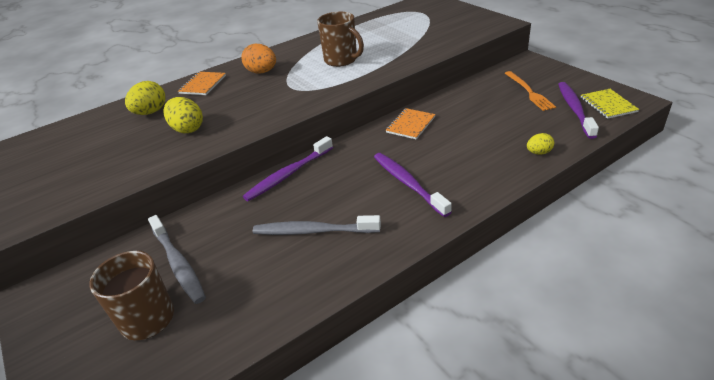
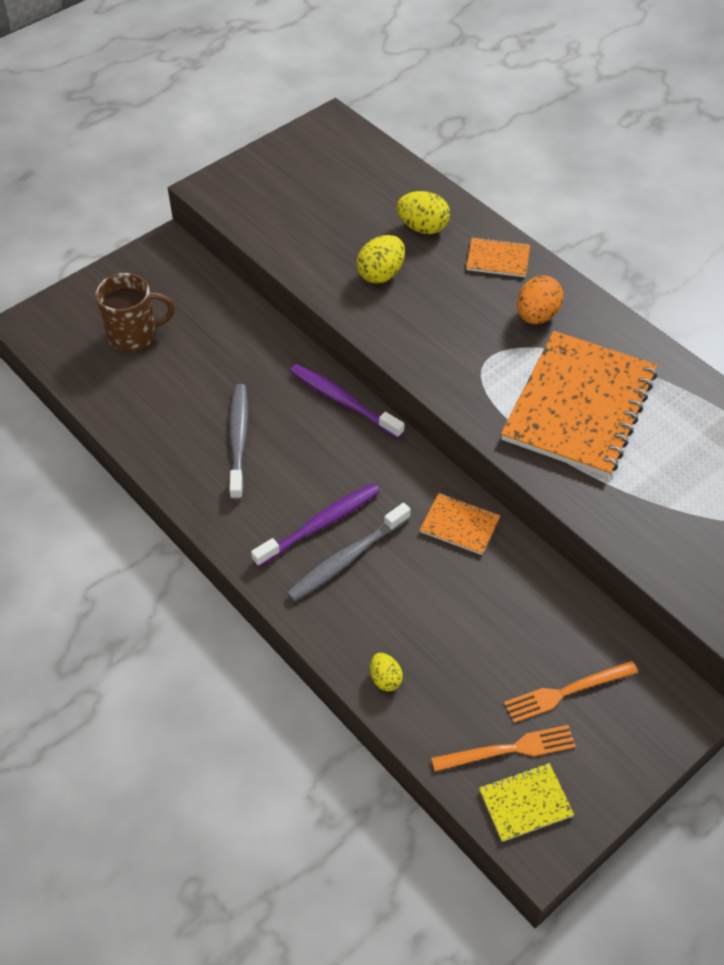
camera: 80 degrees right, 15 degrees up
(178, 264) = (198, 338): grey toothbrush -> grey toothbrush (347, 559)
(341, 60) = (579, 406): brown mug -> orange notebook
(574, 109) = (509, 749): purple toothbrush -> orange fork

